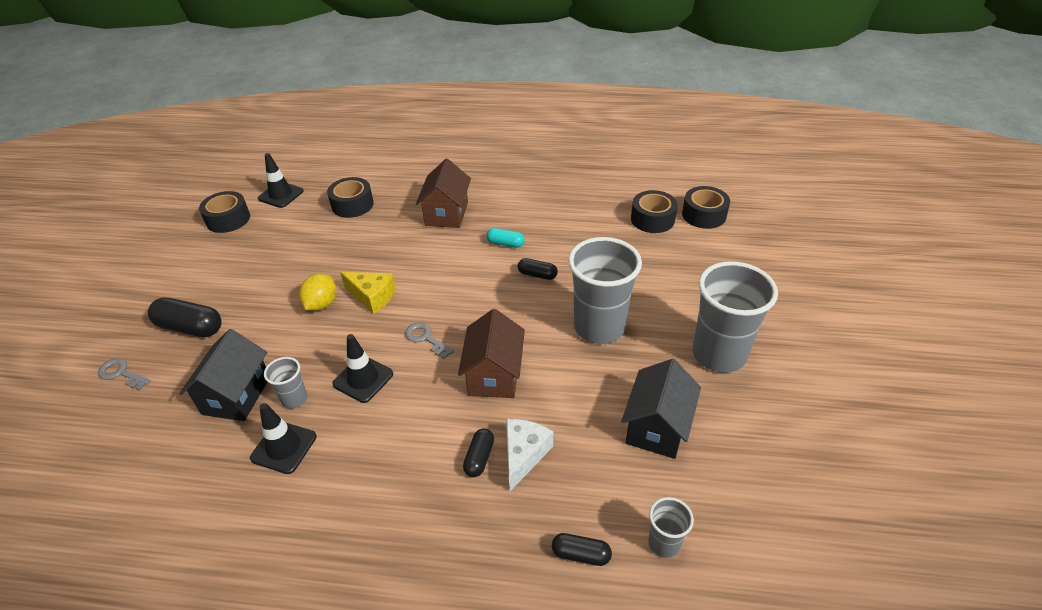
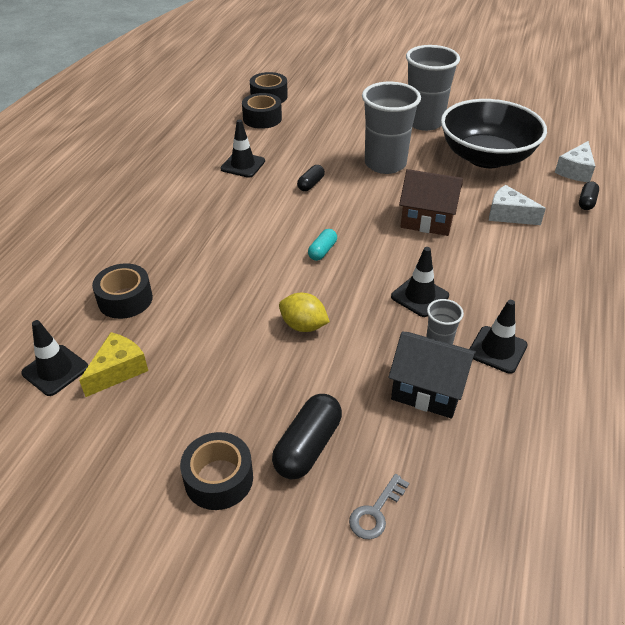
camera: 80 degrees left, 0 degrees up
(228, 219) = (82, 428): black tape -> black tape (219, 479)
(372, 297) = (305, 287): yellow cheese -> yellow cheese (118, 370)
(425, 339) = (376, 254): grey key -> none
(446, 213) = (188, 228): brown house -> none
(479, 458) = (511, 236): black capsule -> none
(505, 243) = (258, 196): turquoise capsule -> turquoise capsule (322, 251)
(556, 224) = (243, 165): none -> black traffic cone
(657, 427) = (486, 157): black house -> black bowl
(664, 543) = (575, 171): grey cup -> white cheese

